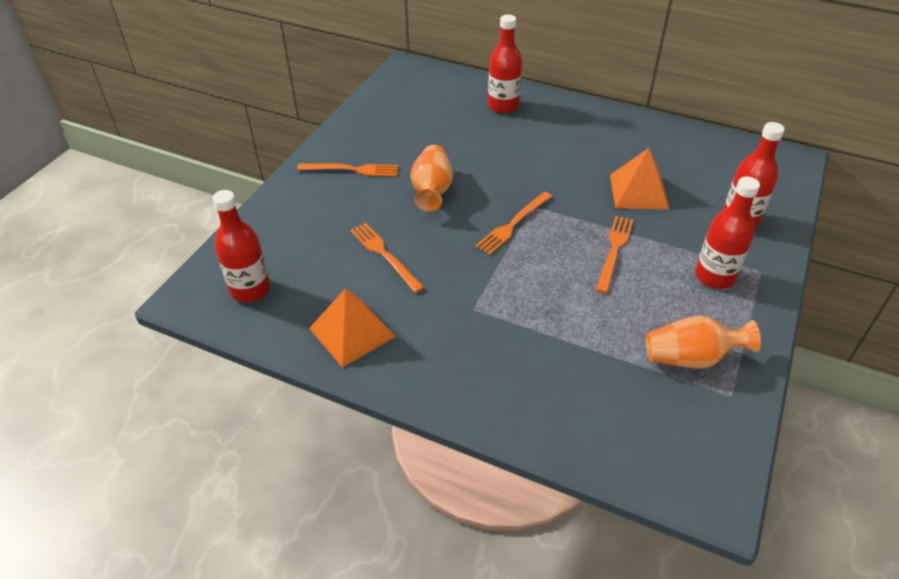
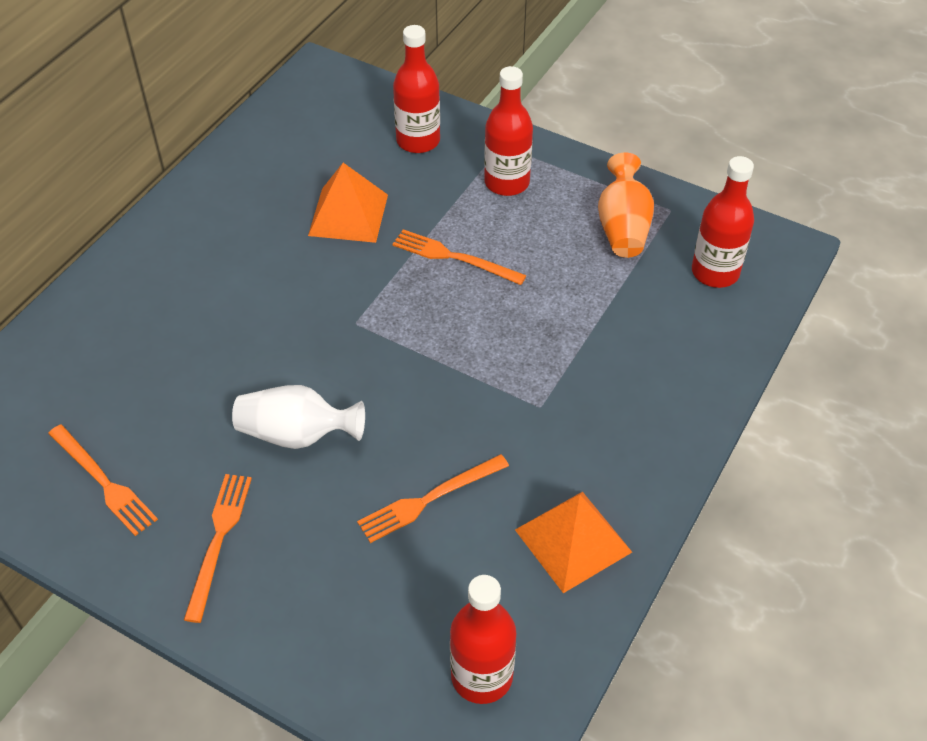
camera: 85 degrees left, 5 degrees up
(432, 190) = (297, 434): orange vase -> white vase
(503, 106) = (106, 327): red bottle -> red bottle (715, 272)
(513, 224) = (389, 348): orange fork -> orange fork (103, 482)

